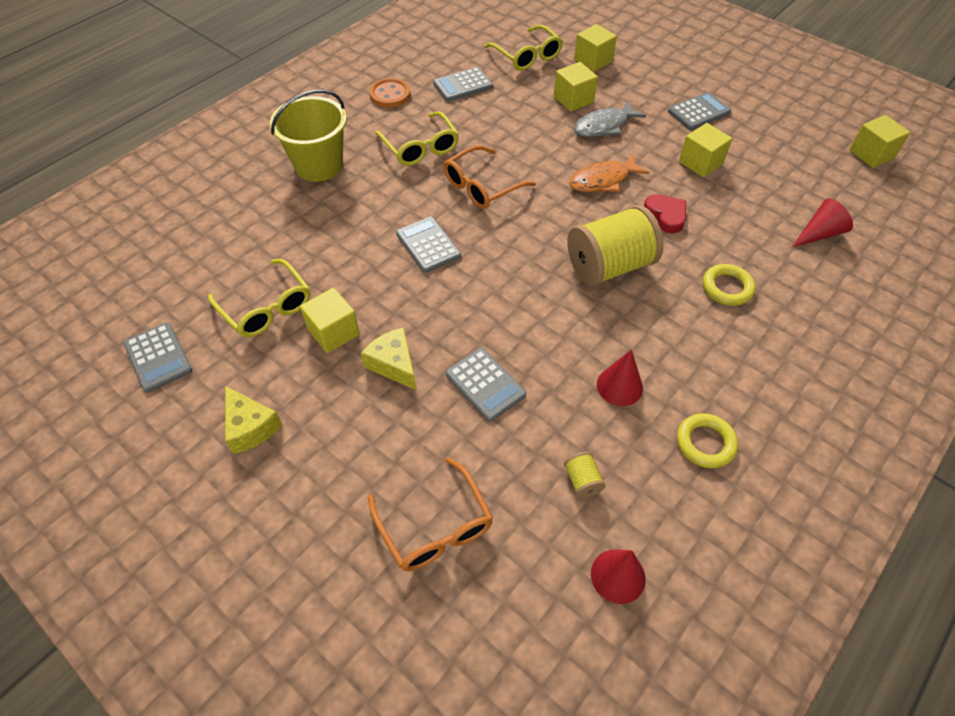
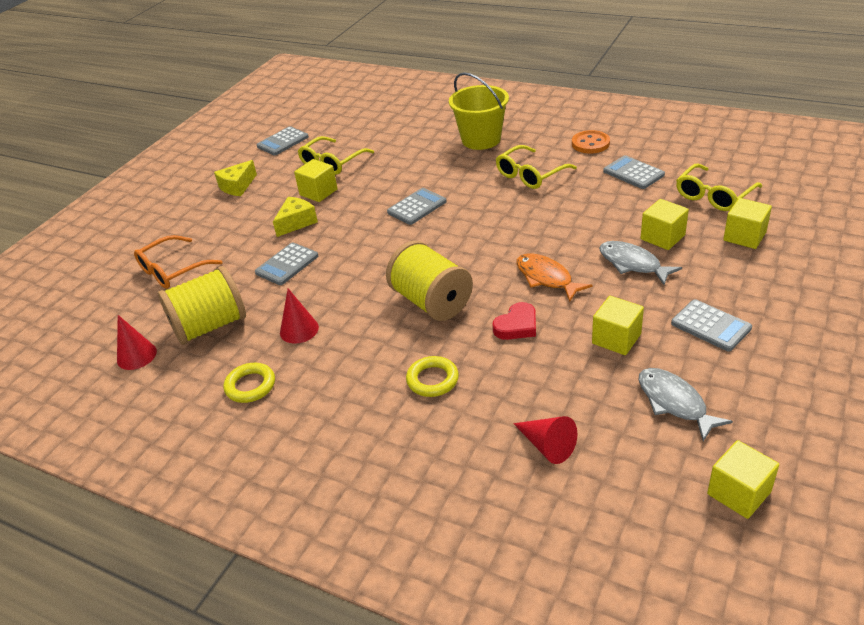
camera: 80 degrees right, 15 degrees down
(482, 186) = (499, 215): orange glasses -> none
(582, 481) = (210, 326): yellow spool -> yellow spool, size x2.46
(781, 155) = (674, 403): none -> grey fish

